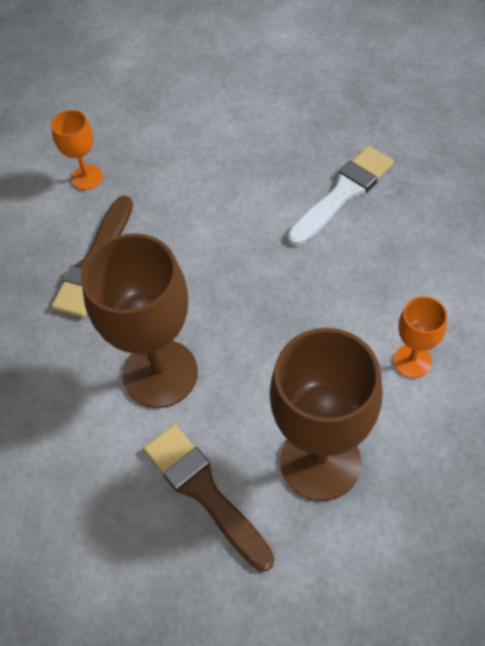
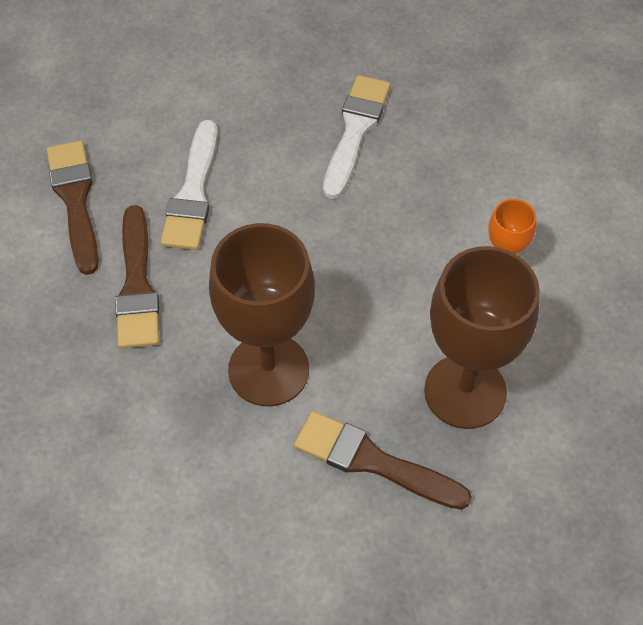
camera: 30 degrees left, 0 degrees up
(87, 177) = (75, 200): orange goblet -> brown brush
(180, 202) = (193, 193): none -> white brush

